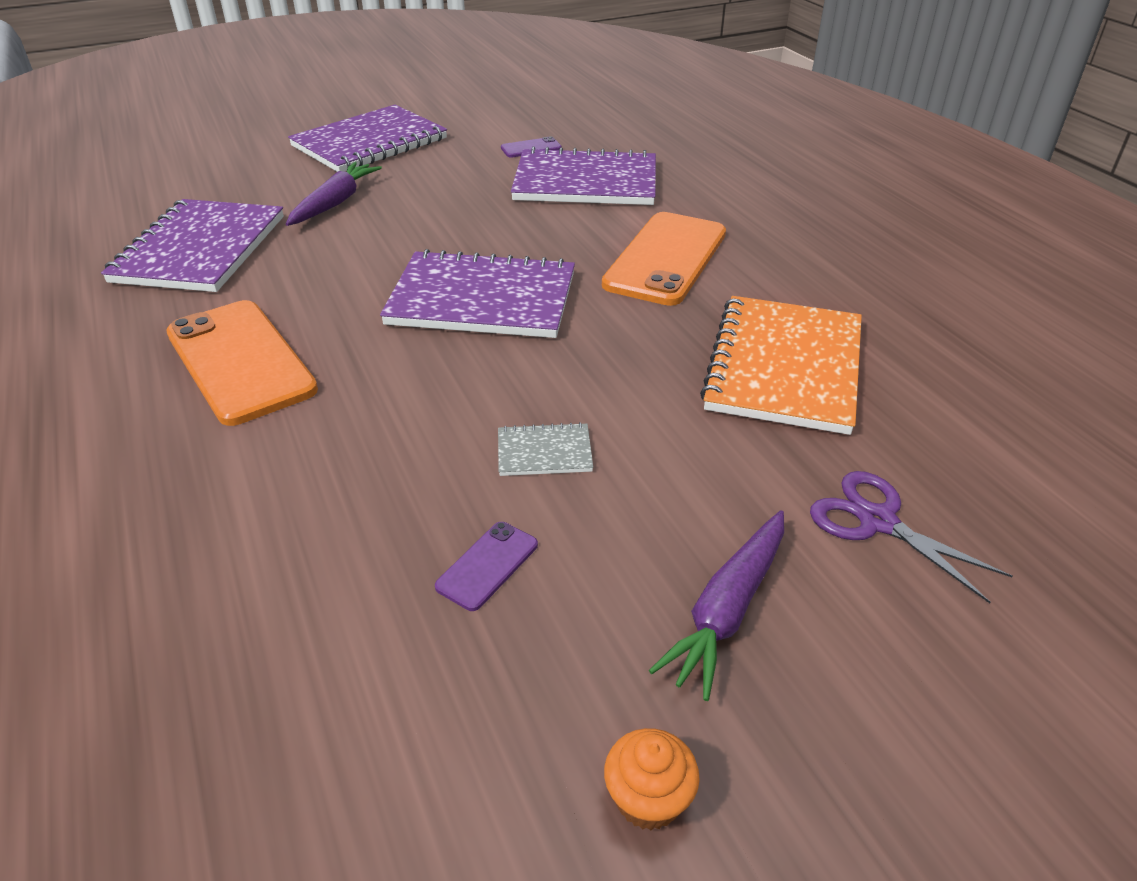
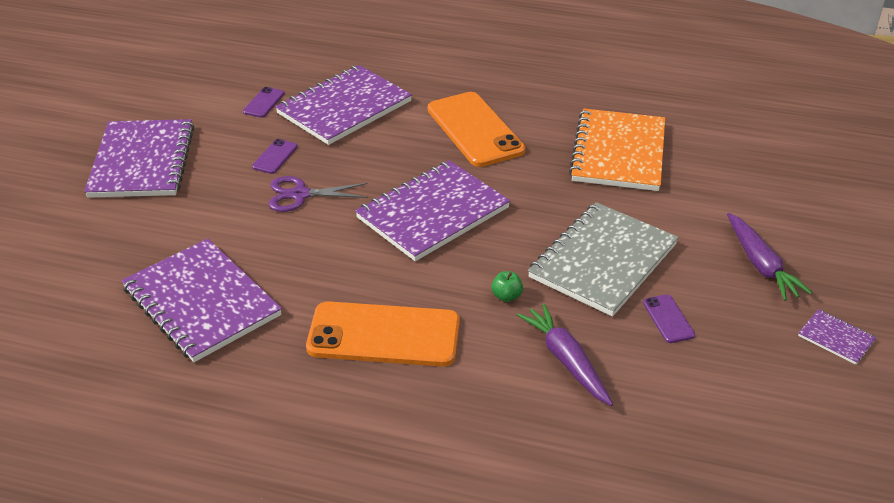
camera: 50 degrees left, 0 degrees up
(335, 203) = (219, 216): purple carrot -> purple carrot (566, 360)
(390, 410) = (506, 296): none -> green apple
(457, 187) = (275, 157): none -> purple phone
(544, 452) = (603, 261): grey notebook -> grey notebook, size x2.32
(648, 799) = (836, 338): orange cupcake -> purple notebook
(784, 366) = (618, 152): orange notebook -> orange notebook turned 45 degrees clockwise
(877, 521) = (748, 194): purple scissors -> purple scissors (300, 195)

